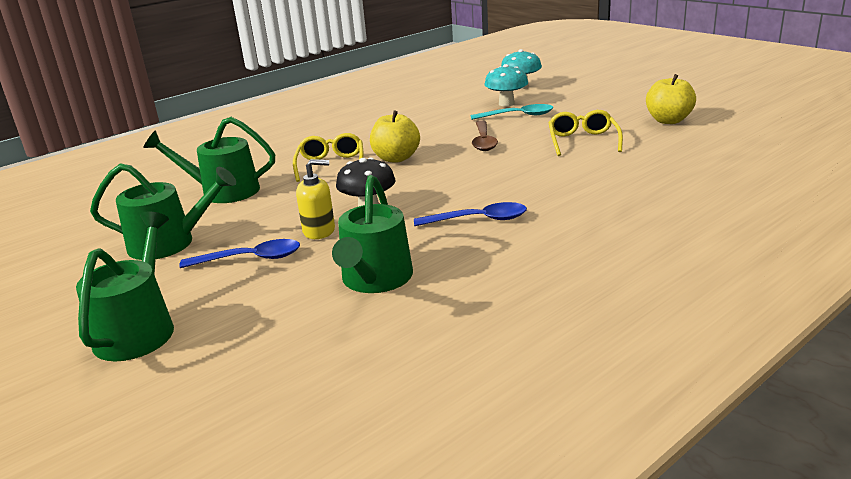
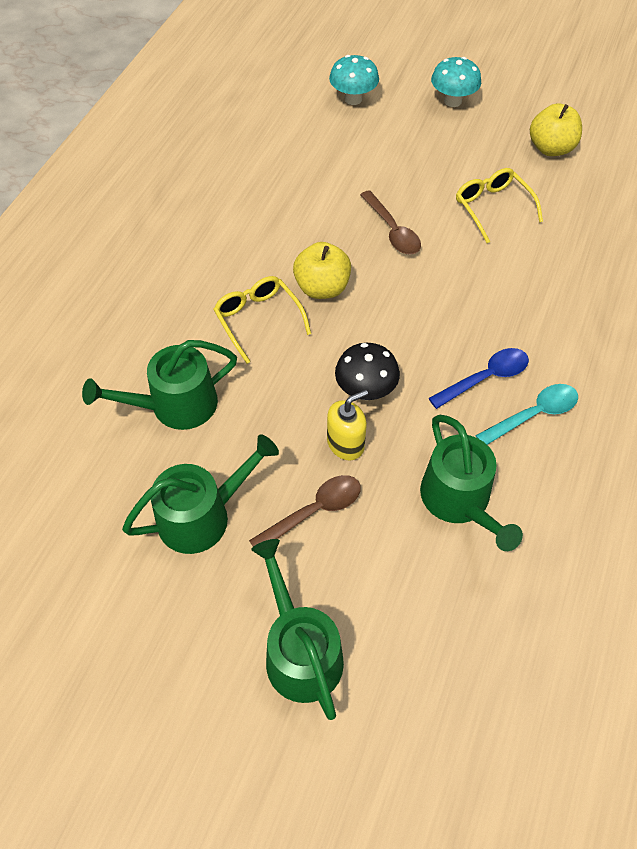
camera: 30 degrees left, 30 degrees up
(250, 259) = (313, 512): blue spoon -> brown spoon
(506, 104) = (362, 142): turquoise mushroom -> turquoise mushroom (452, 101)
(517, 116) = (393, 168): turquoise spoon -> turquoise spoon (533, 415)

